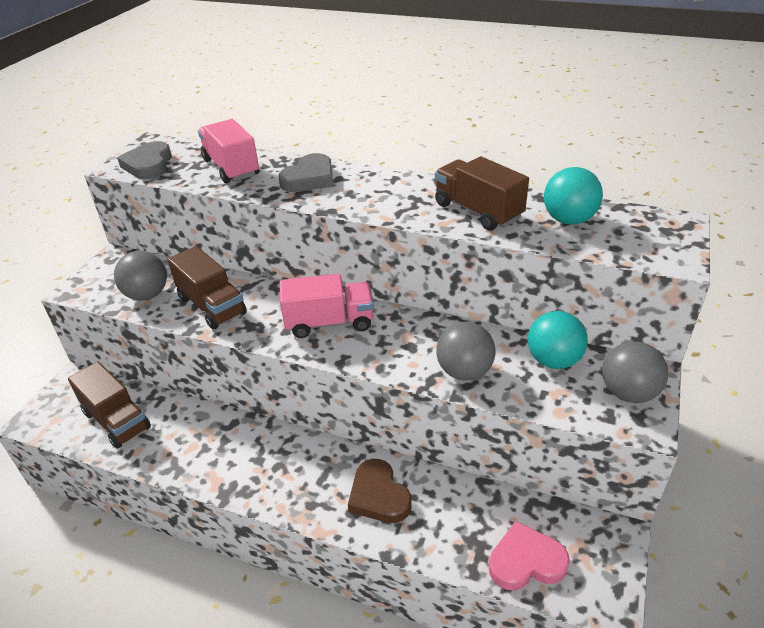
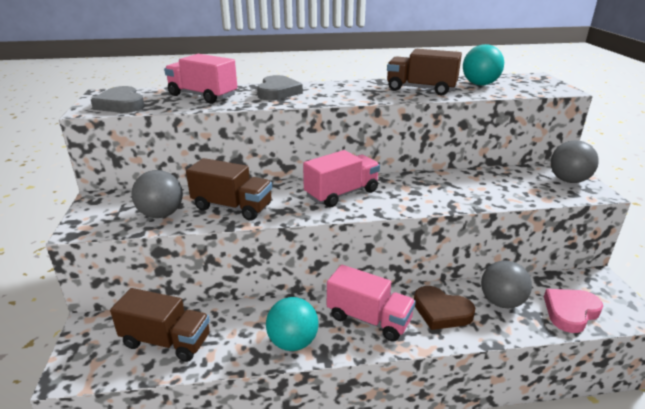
camera: 30 degrees left, 10 degrees down
(299, 472) = (369, 319): none -> pink truck
(464, 371) = (466, 195): grey ball -> grey ball (501, 302)
(553, 360) = (509, 176): turquoise ball -> turquoise ball (292, 342)

